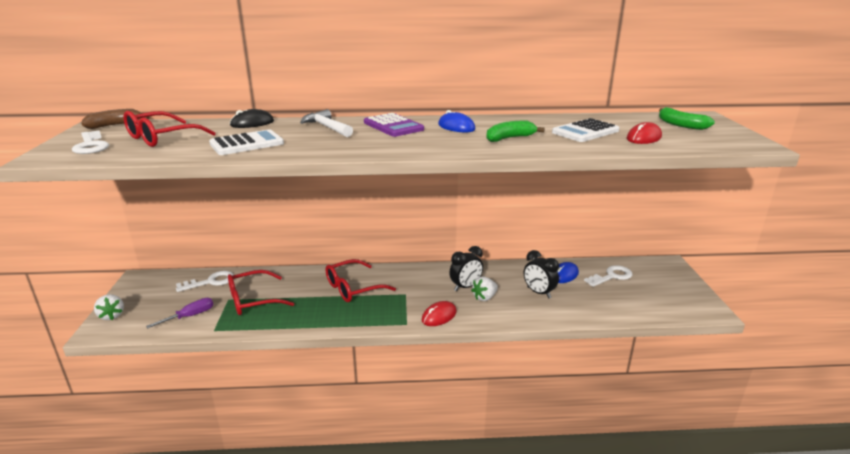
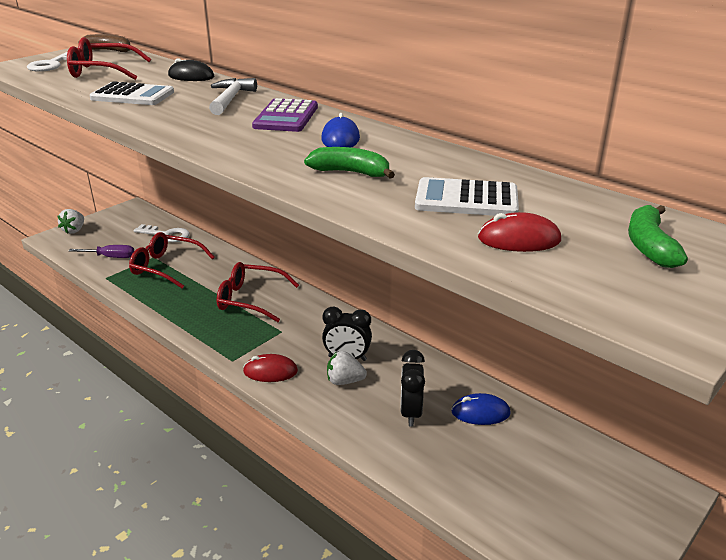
camera: 45 degrees right, 5 degrees up
(611, 276) = (541, 453): white key -> none

